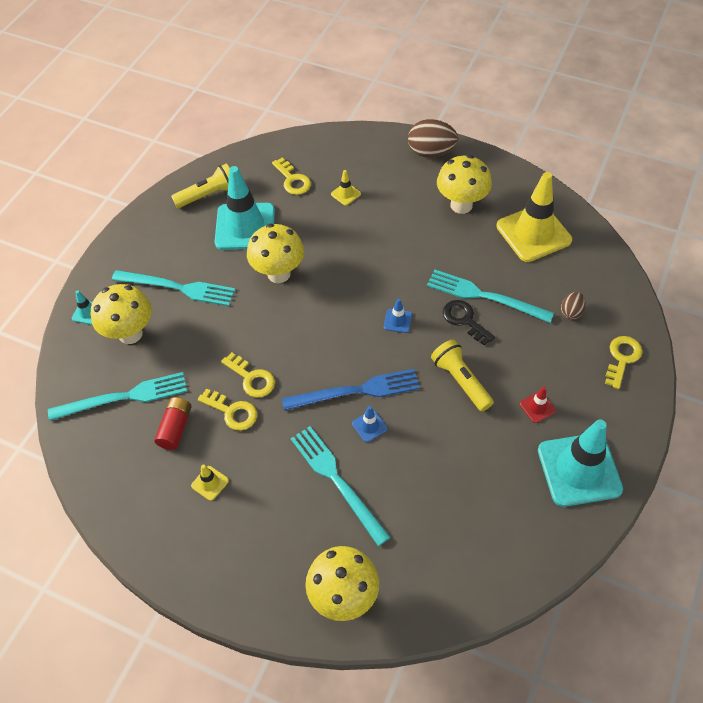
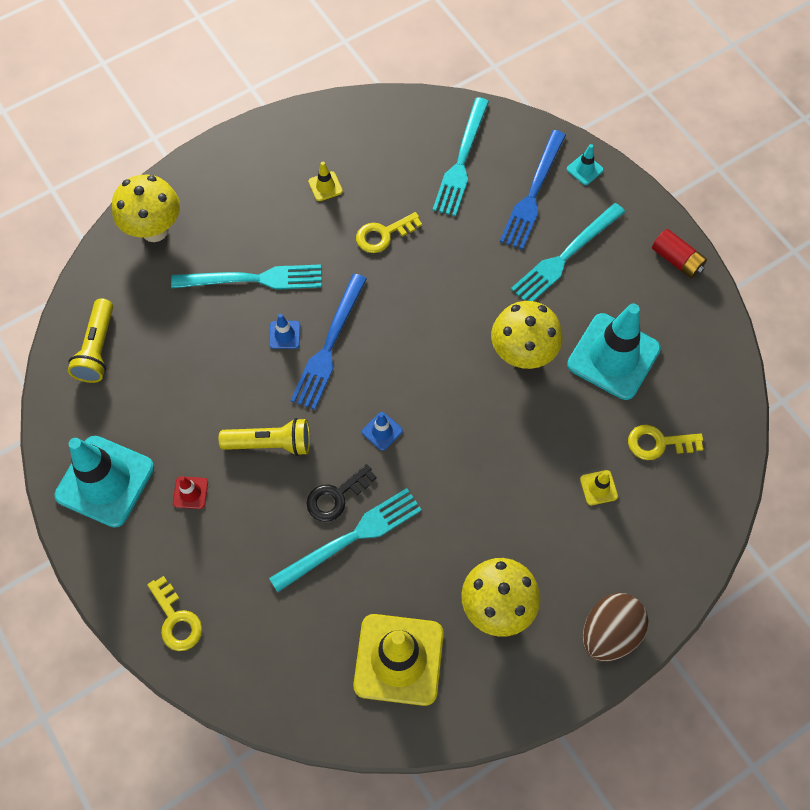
camera: 120 degrees right, 10 degrees up
(130, 334) = (533, 193): yellow mushroom -> blue fork
(175, 428) = (399, 185): red battery -> red battery (676, 260)
(208, 195) = (688, 344): yellow flashlight -> yellow flashlight (97, 349)
(251, 378) = (408, 267): yellow key -> none
(464, 320) = (336, 496): black key -> black key turned 150 degrees clockwise
(571, 312) = (266, 613): brown egg -> none

